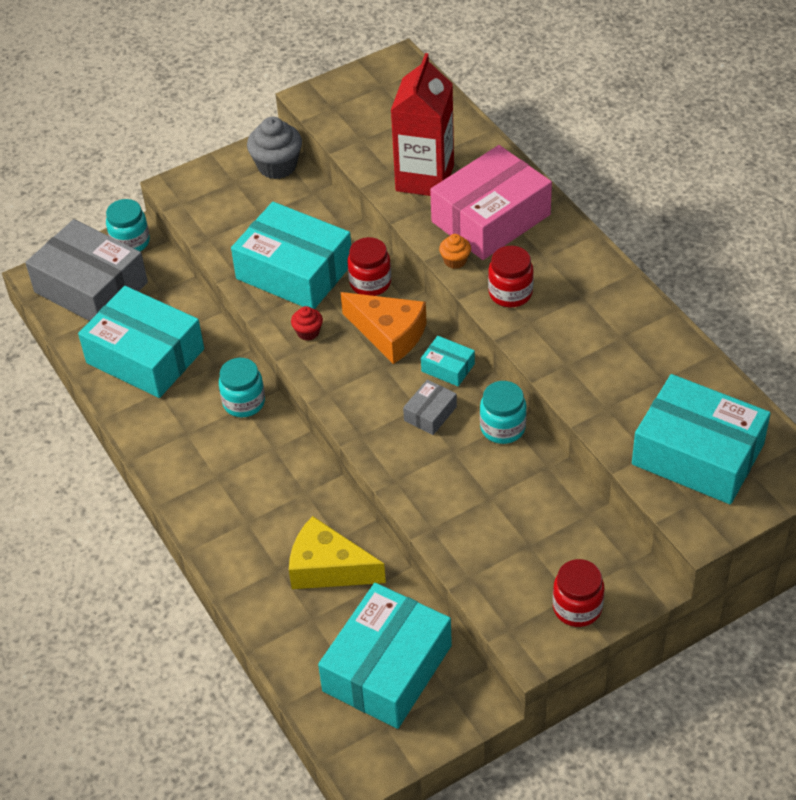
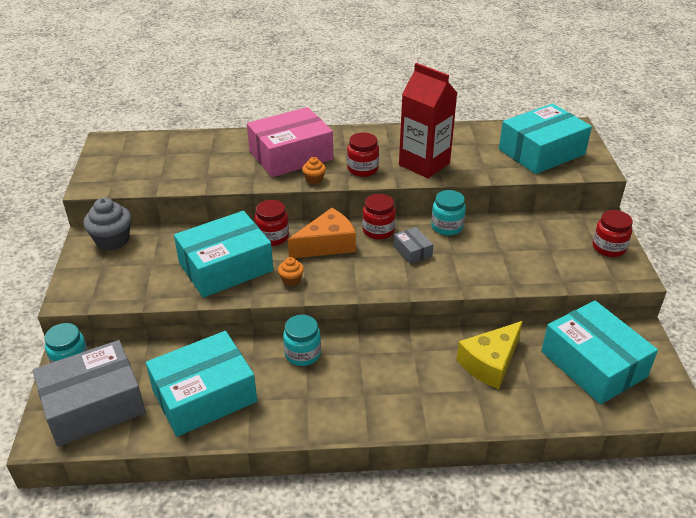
camera: 65 degrees left, 10 degrees down
(308, 332) = (291, 280): red cupcake -> orange cupcake
(425, 178) = (227, 167): red carton -> red carton (424, 164)
(448, 367) = (378, 230): turquoise box -> red jar
(490, 218) = (291, 155): pink box -> pink box turned 75 degrees clockwise

